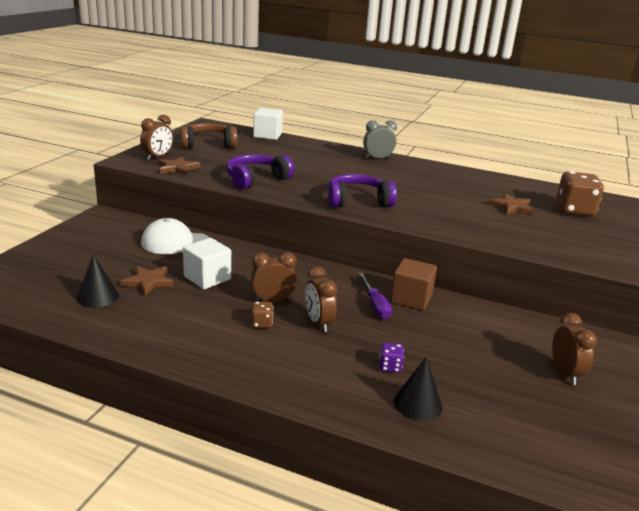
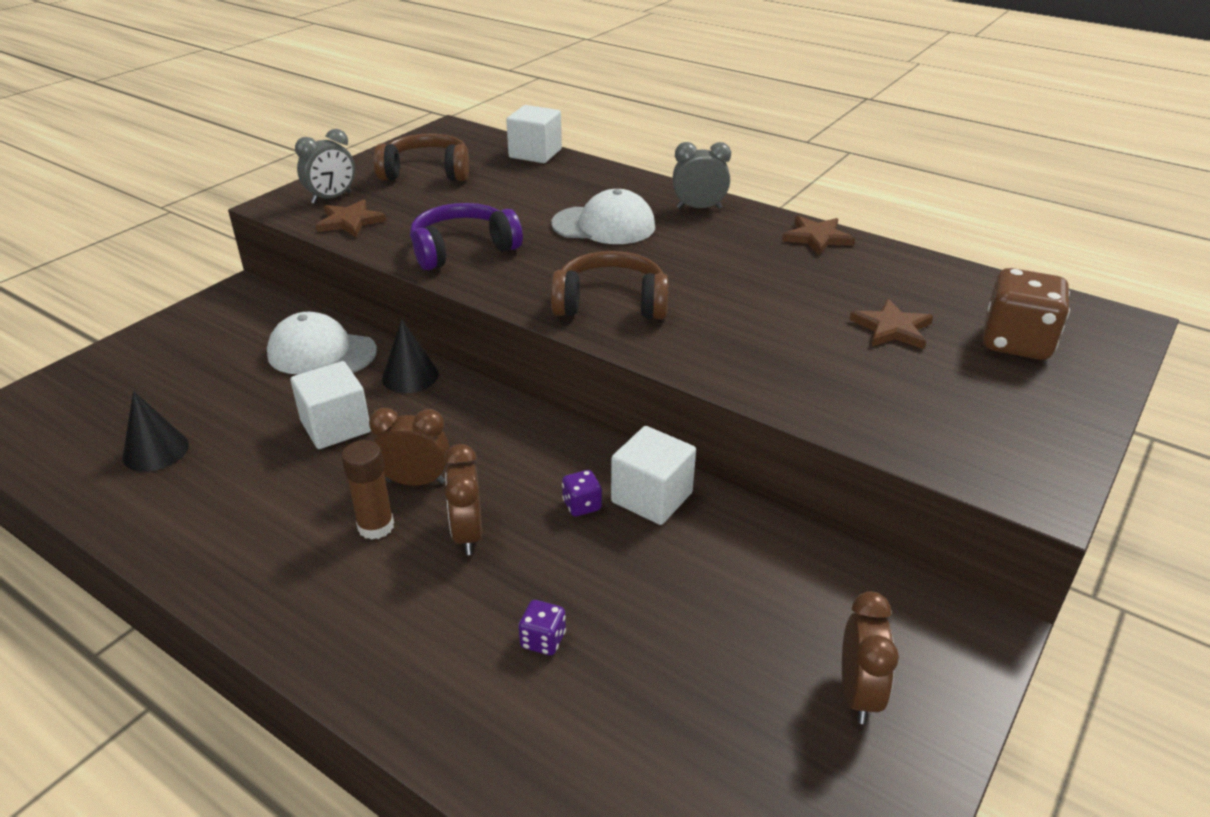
camera: 15 degrees right, 10 degrees up
(148, 282) = (243, 427): brown star -> brown star (817, 238)
(158, 157) = (332, 198): brown clock -> grey clock
(262, 323) = (376, 526): brown dice -> brown glue stick
(330, 167) = (604, 225): none -> white cap
(358, 201) = (611, 303): purple headphones -> brown headphones
(375, 305) = (582, 505): purple screwdriver -> purple dice
(411, 299) = (652, 497): brown cube -> white cube
(418, 404) = (552, 726): black cone -> black cone (410, 376)

